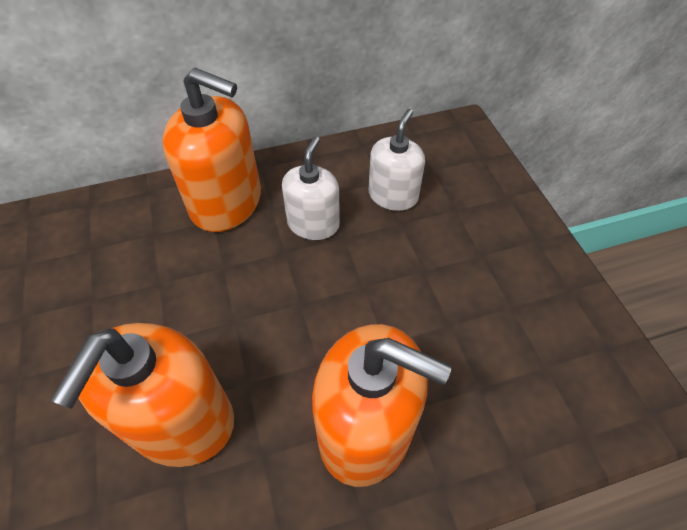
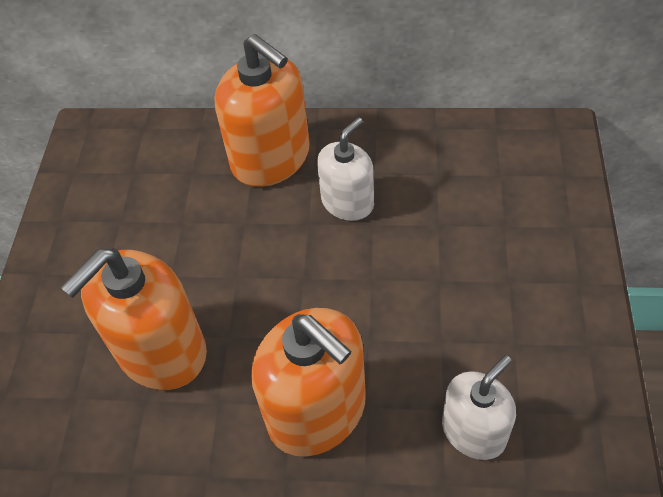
camera: 25 degrees right, 0 degrees up
(393, 196) = (443, 193): white soap dispenser -> white soap dispenser (474, 431)

